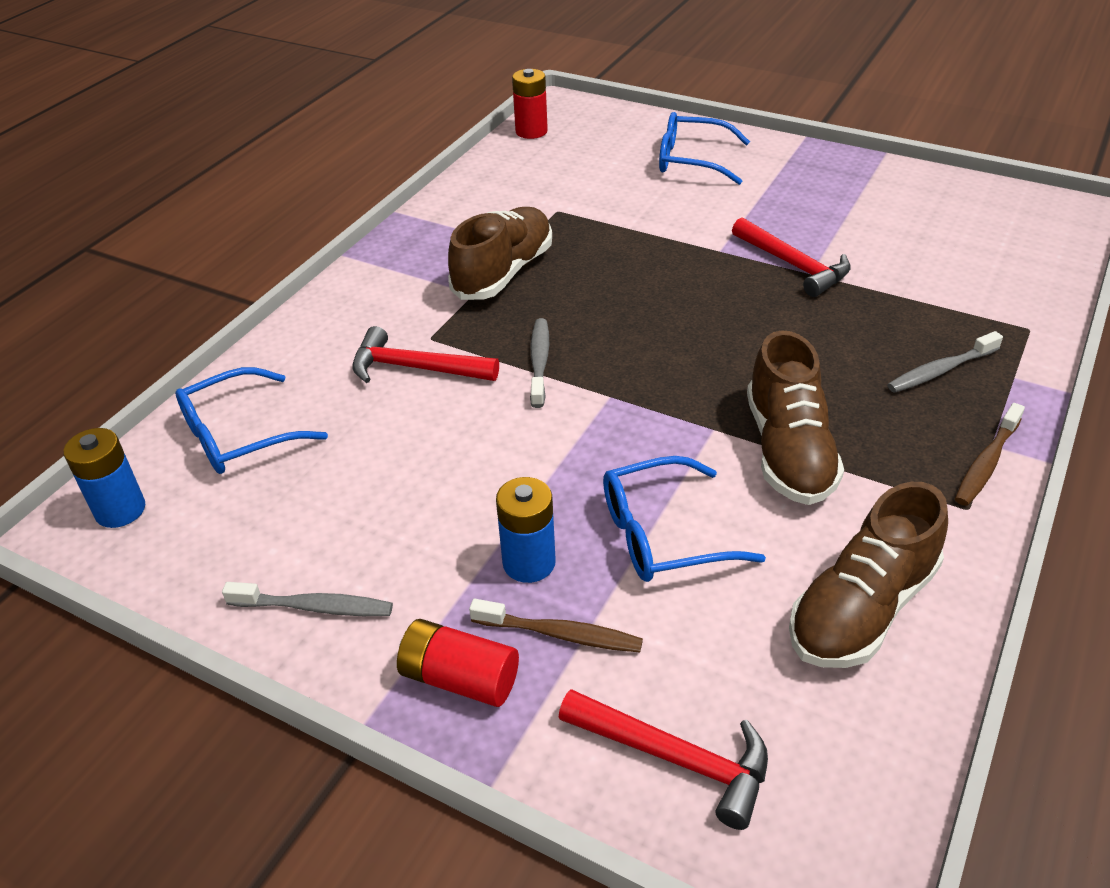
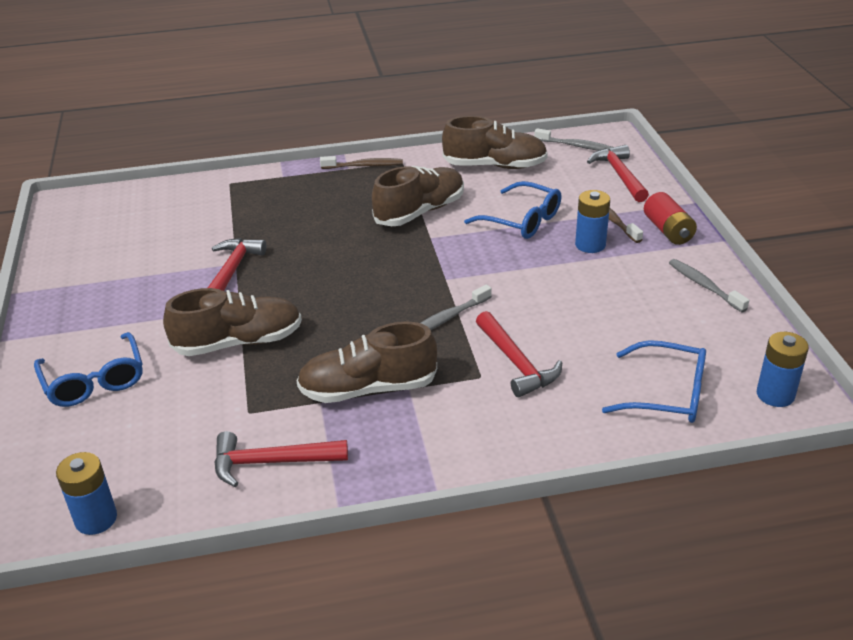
camera: 130 degrees left, 5 degrees down
(486, 202) = (271, 462): none -> red hammer
(531, 131) = (96, 519): red battery -> blue battery
(660, 233) = (238, 342): none -> brown shoe
(940, 371) = (300, 195): grey toothbrush -> grey toothbrush (575, 146)

